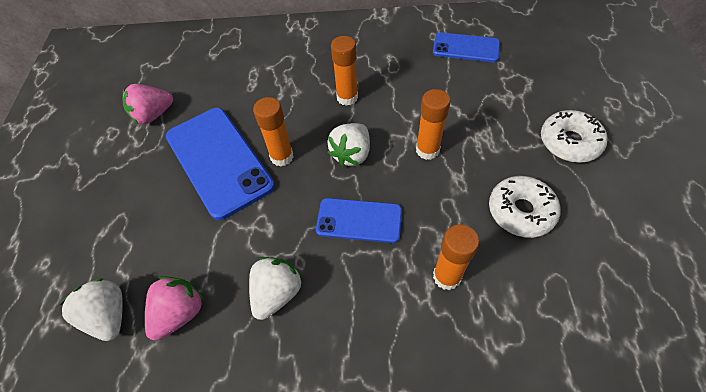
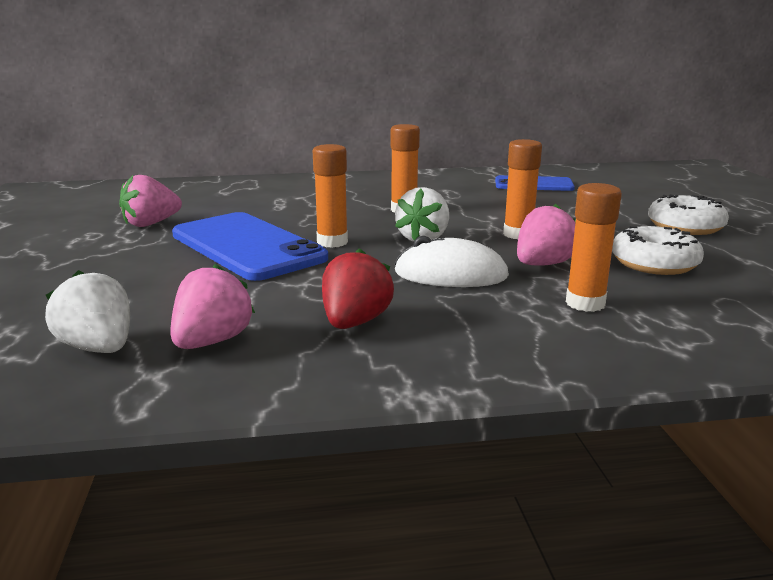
camera: 10 degrees left, 35 degrees down
(277, 293) = (355, 322): white strawberry -> red strawberry
(359, 220) = (450, 274): blue phone -> white mouse
(432, 207) = (543, 264): none -> pink strawberry

